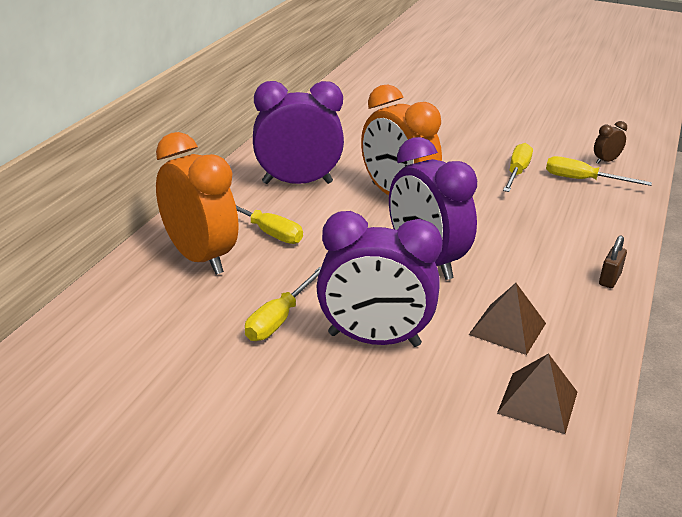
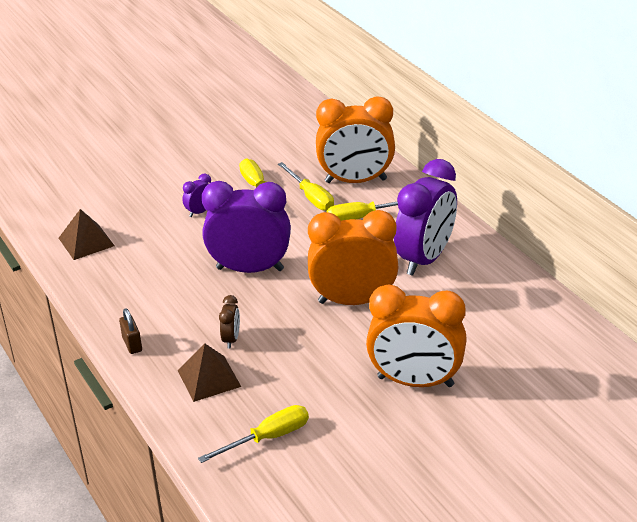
camera: 130 degrees right, 5 degrees up
(374, 340) = (200, 212): purple clock -> purple clock, size x0.42
(447, 148) = (415, 382): none -> orange clock
(507, 328) = (147, 265): brown pyramid -> brown pyramid (209, 378)
(517, 172) = (324, 400): yellow screwdriver -> yellow screwdriver (311, 197)
(605, 161) = (284, 487): brown clock -> brown clock (231, 339)

